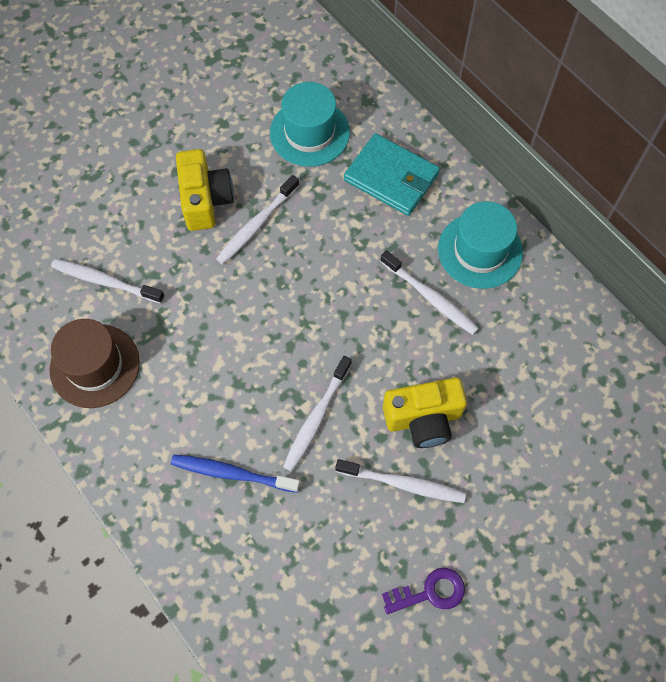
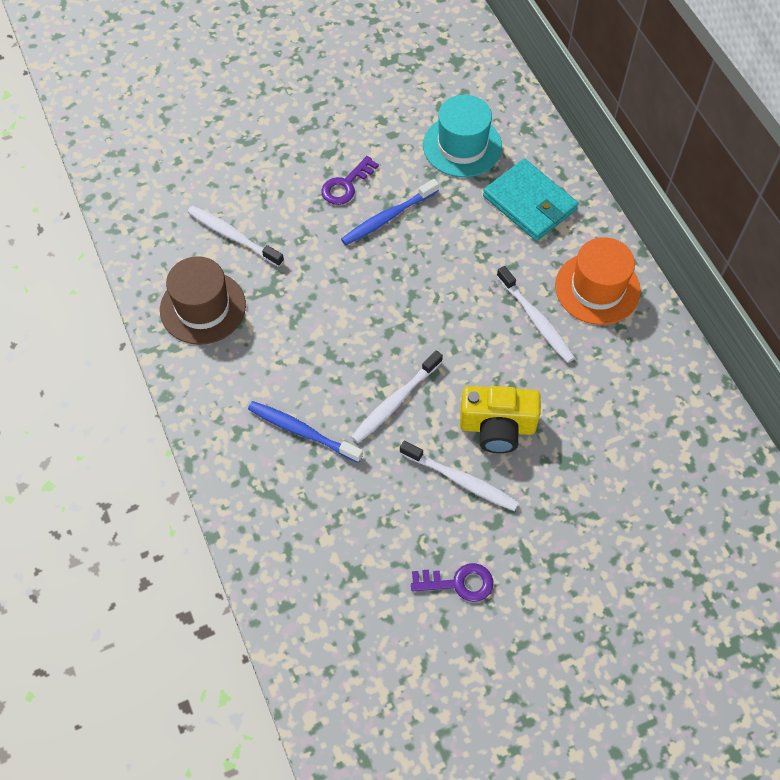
camera: 15 degrees right, 5 degrees down
(205, 200) = (346, 185): yellow camera -> purple key
(256, 225) = (387, 217): white toothbrush -> blue toothbrush
(480, 250) = (597, 288): turquoise hat -> orange hat

